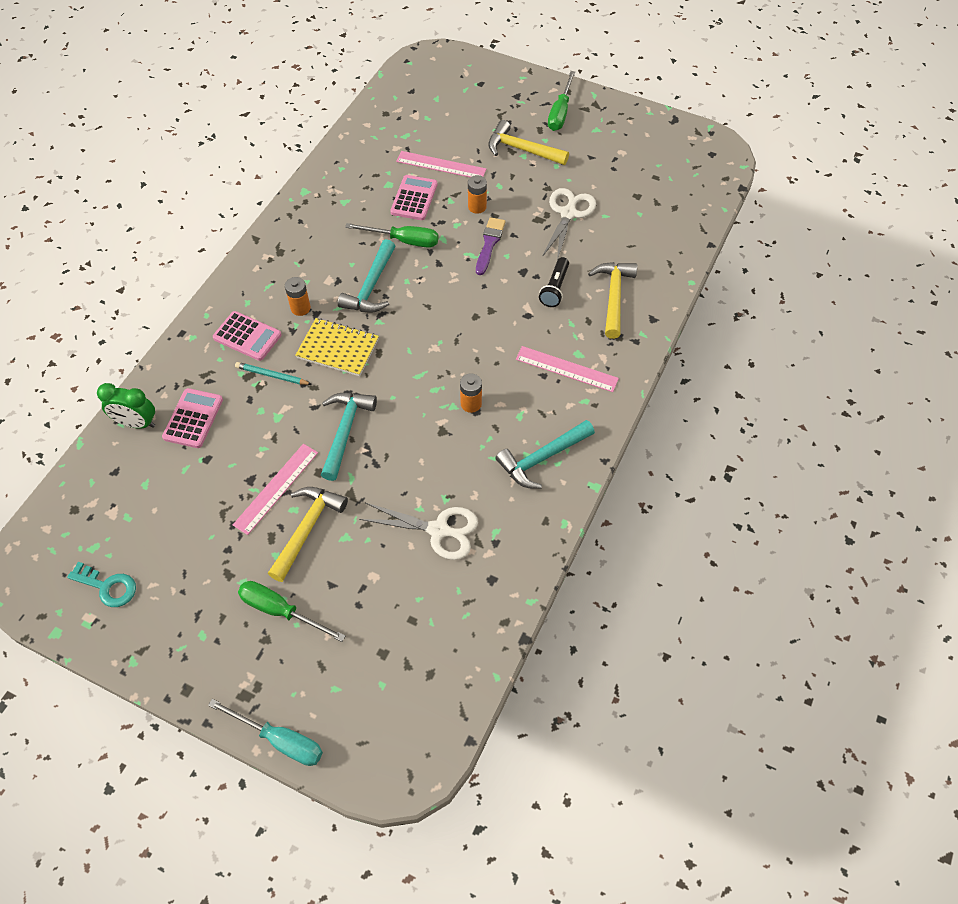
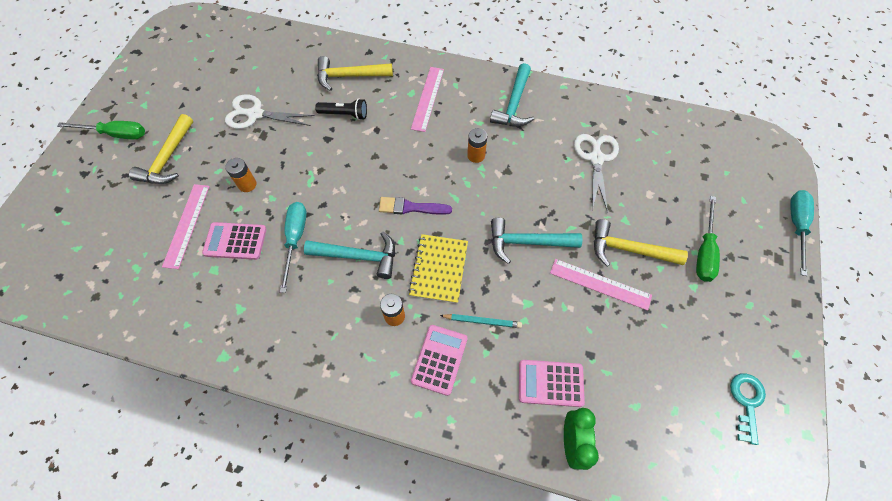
camera: 100 degrees left, 5 degrees up
(272, 375) = (482, 321): turquoise pencil -> turquoise pencil turned 90 degrees counterclockwise
(404, 241) = (295, 239): green screwdriver -> turquoise screwdriver
(489, 244) = (296, 168): purple brush -> purple brush (411, 207)
(542, 458) = (514, 104): turquoise hammer -> turquoise hammer turned 60 degrees clockwise

